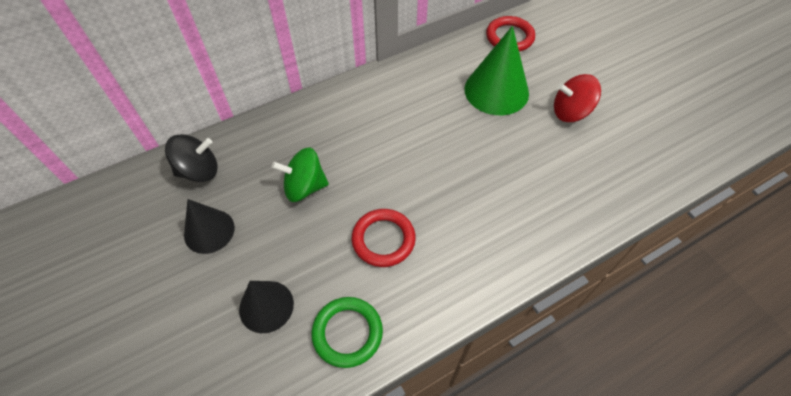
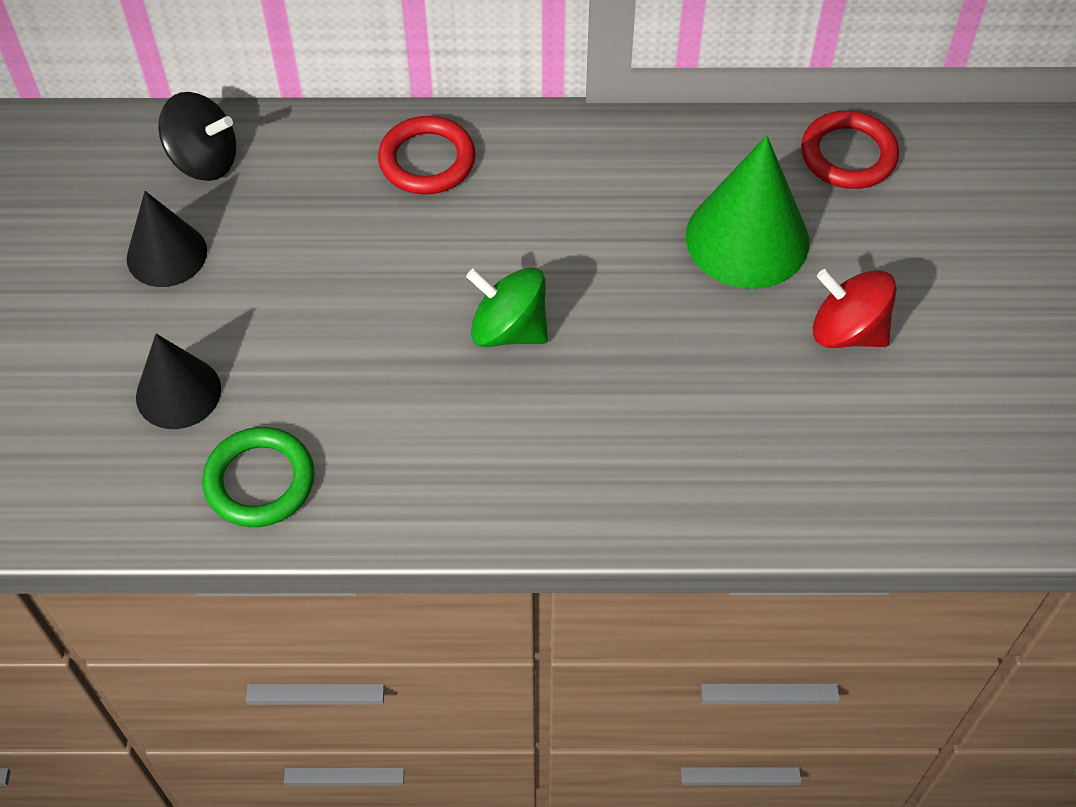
camera: 30 degrees right, 0 degrees up
(304, 187) = (335, 253): green spinning top -> green spinning top (509, 329)
(383, 239) = (395, 383): red ring -> red ring (427, 160)

